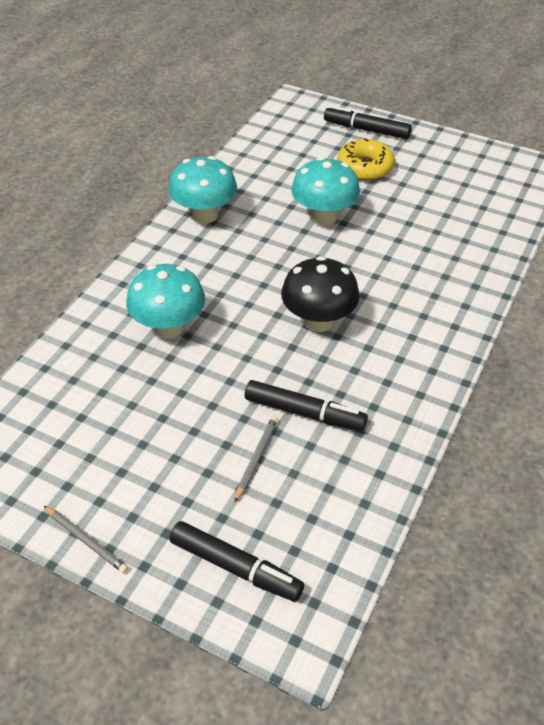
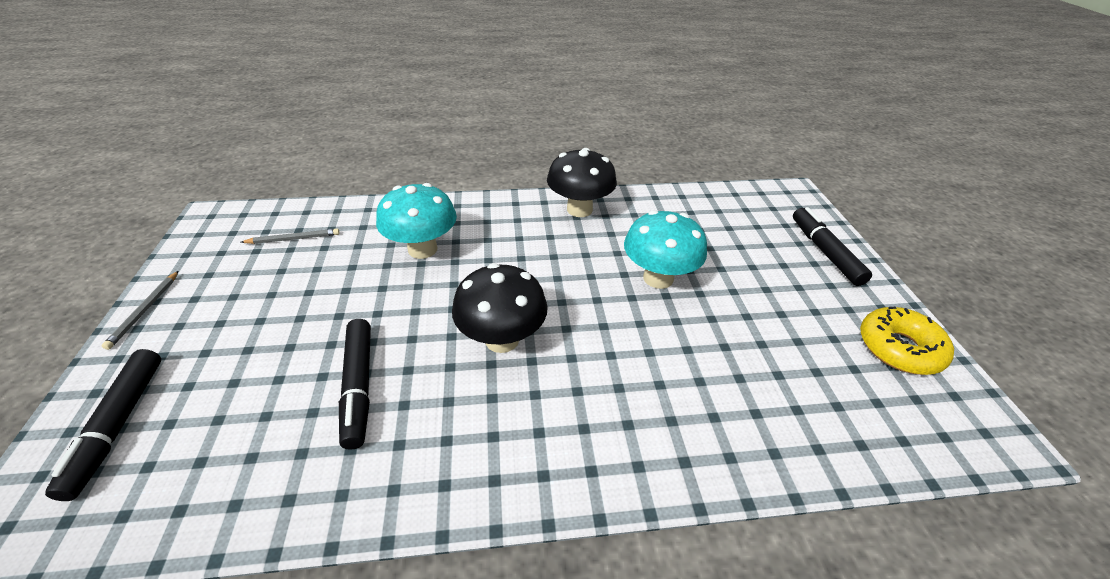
camera: 55 degrees right, 5 degrees down
(205, 215) = (579, 209): turquoise mushroom -> black mushroom
(256, 458) = (277, 377): grey pencil -> grey pencil (293, 239)
(365, 167) = (767, 275): yellow donut -> yellow donut (899, 348)

